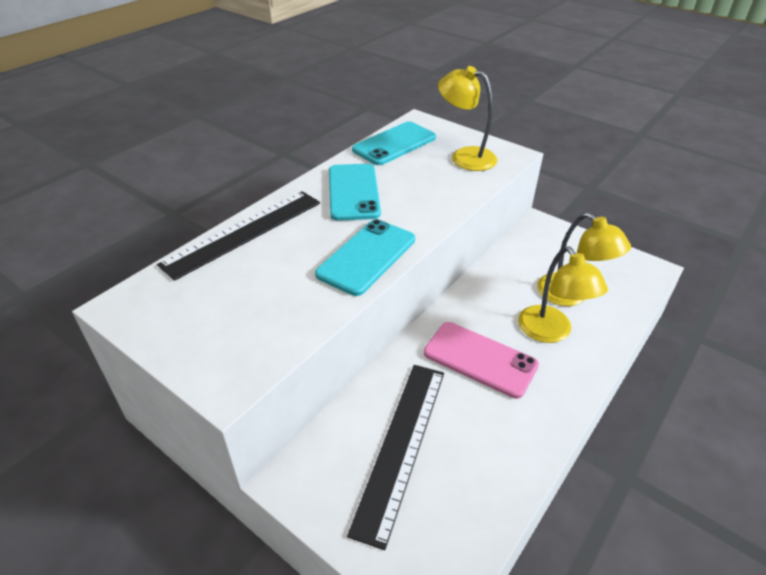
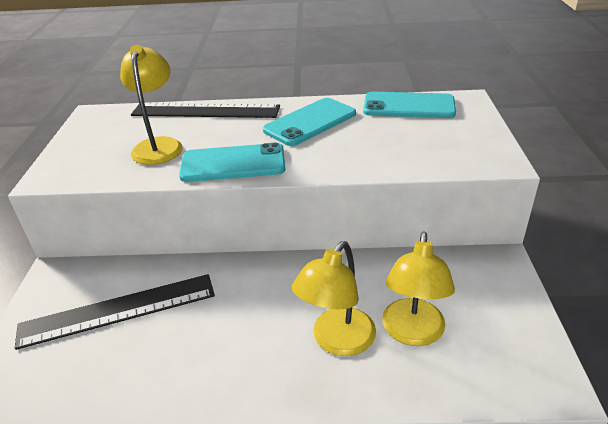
camera: 55 degrees right, 5 degrees down
(465, 156) = (448, 142): yellow lamp -> yellow lamp (158, 145)
(480, 359) = (252, 309): pink phone -> none

